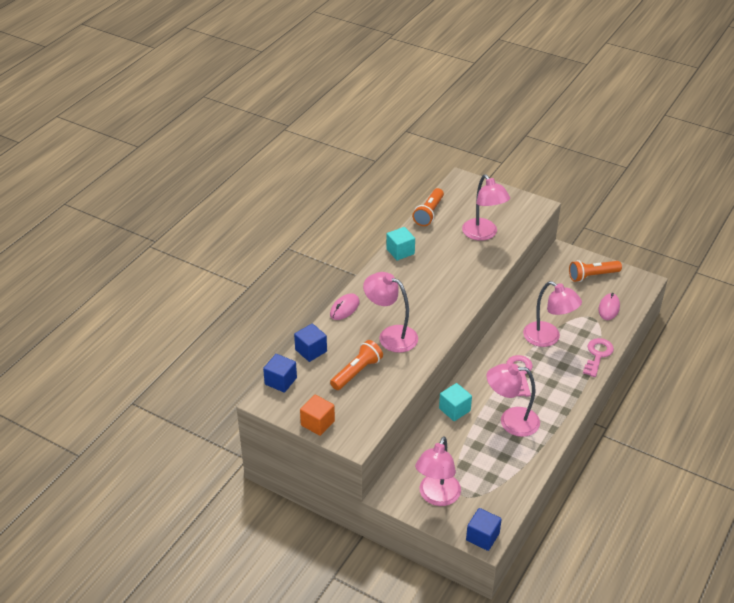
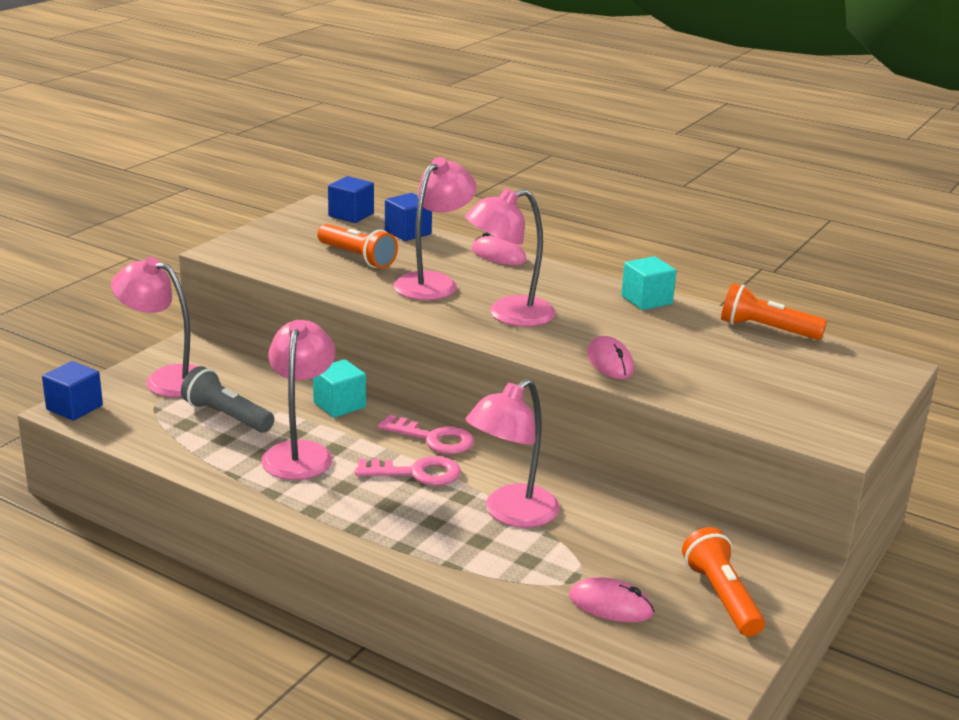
camera: 90 degrees right, 15 degrees down
(317, 423) = (265, 232): orange cube -> none
(478, 459) = (227, 416): none -> grey flashlight
(479, 268) = (610, 362): none -> pink mouse
(483, 234) = (716, 374): pink lamp -> pink lamp (508, 315)
(597, 355) = (460, 568): pink key -> pink key (434, 439)

